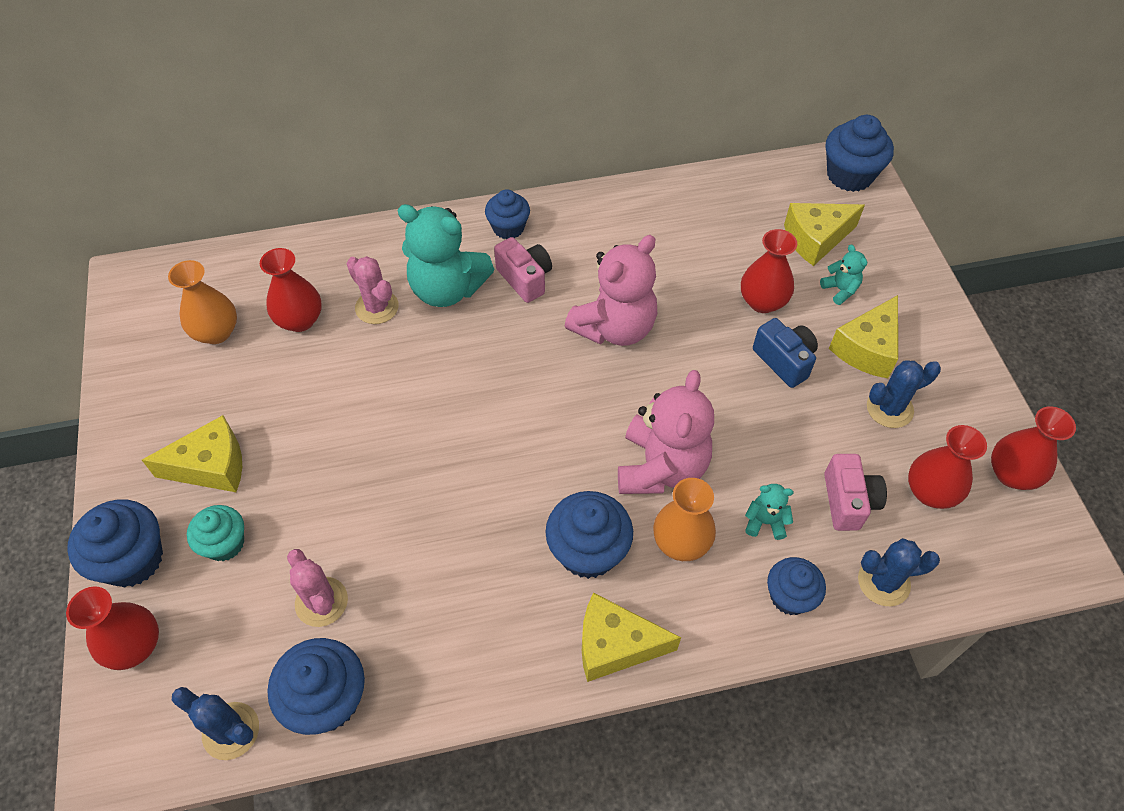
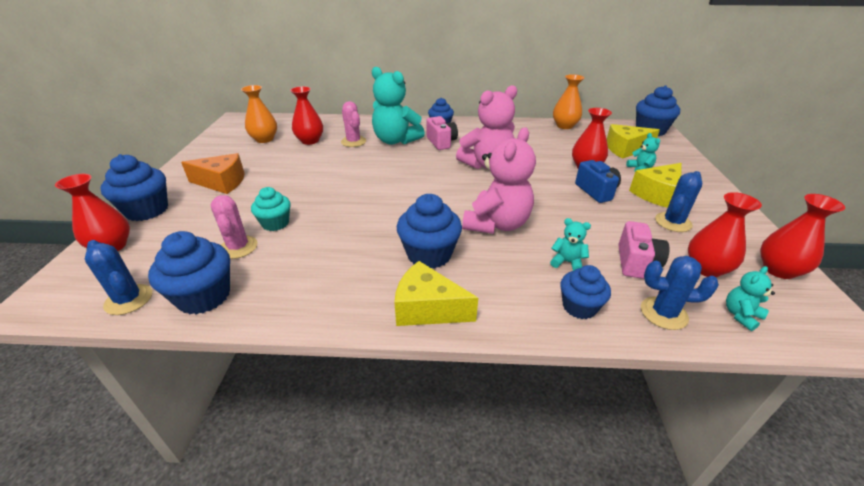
camera: 15 degrees right, 20 degrees down
(211, 466) = (222, 182): yellow cheese -> orange cheese
(225, 543) = (203, 212): turquoise cupcake -> turquoise cupcake (275, 223)
(681, 542) = (499, 262): orange vase -> orange vase (564, 126)
(889, 408) = (673, 222): blue cactus -> blue cactus turned 45 degrees counterclockwise
(966, 563) = (741, 315): none -> turquoise teddy bear

